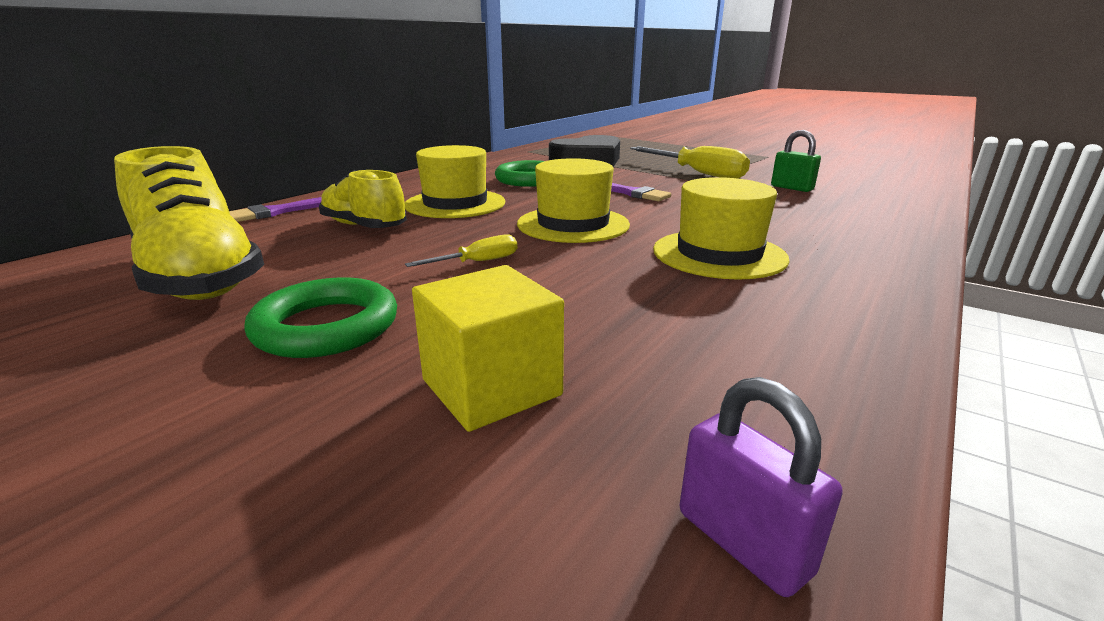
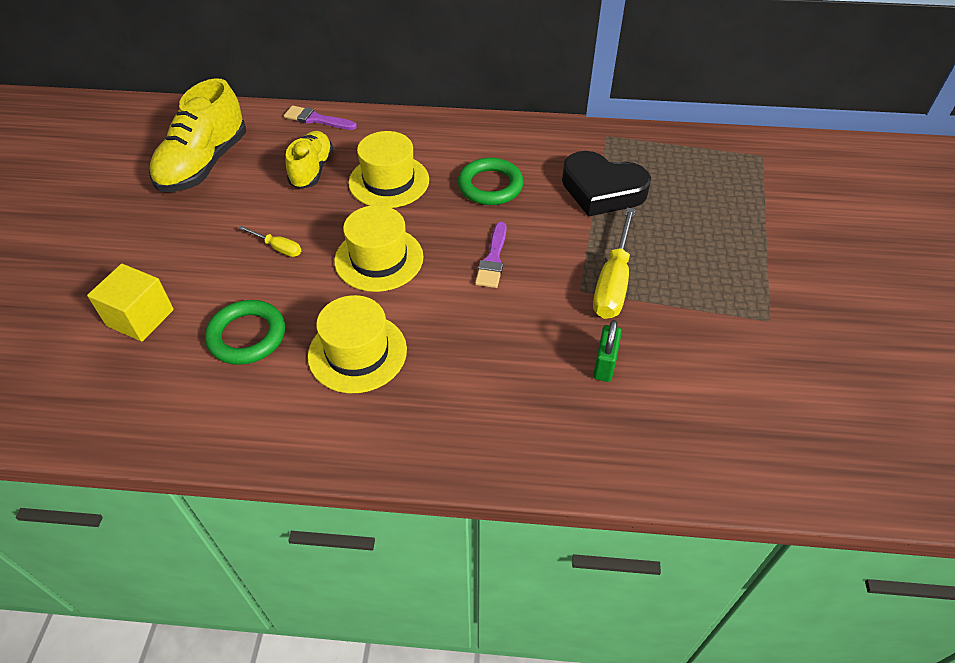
camera: 60 degrees right, 25 degrees up
(326, 326) = (172, 239): green ring -> green ring (247, 336)
(742, 542) = (69, 418): purple padlock -> none

